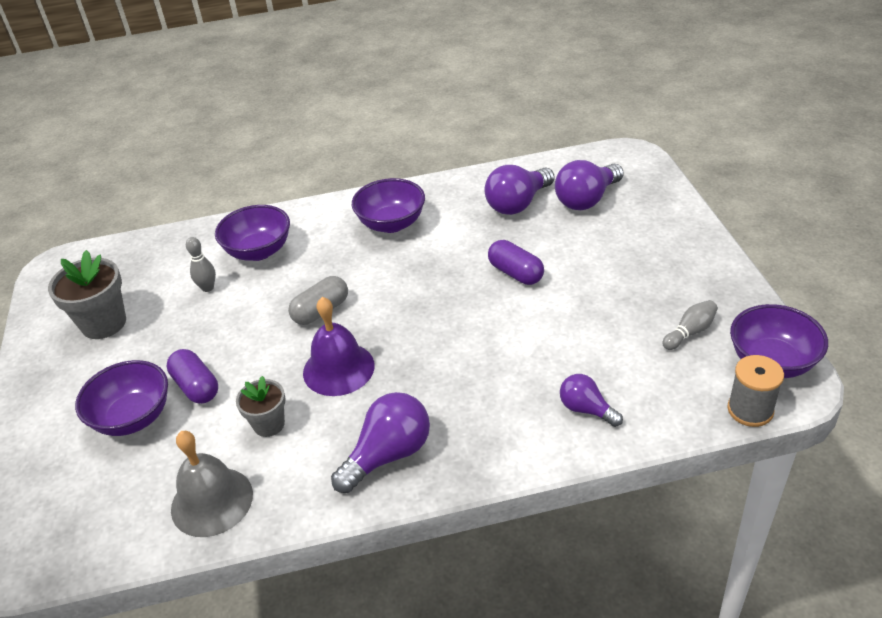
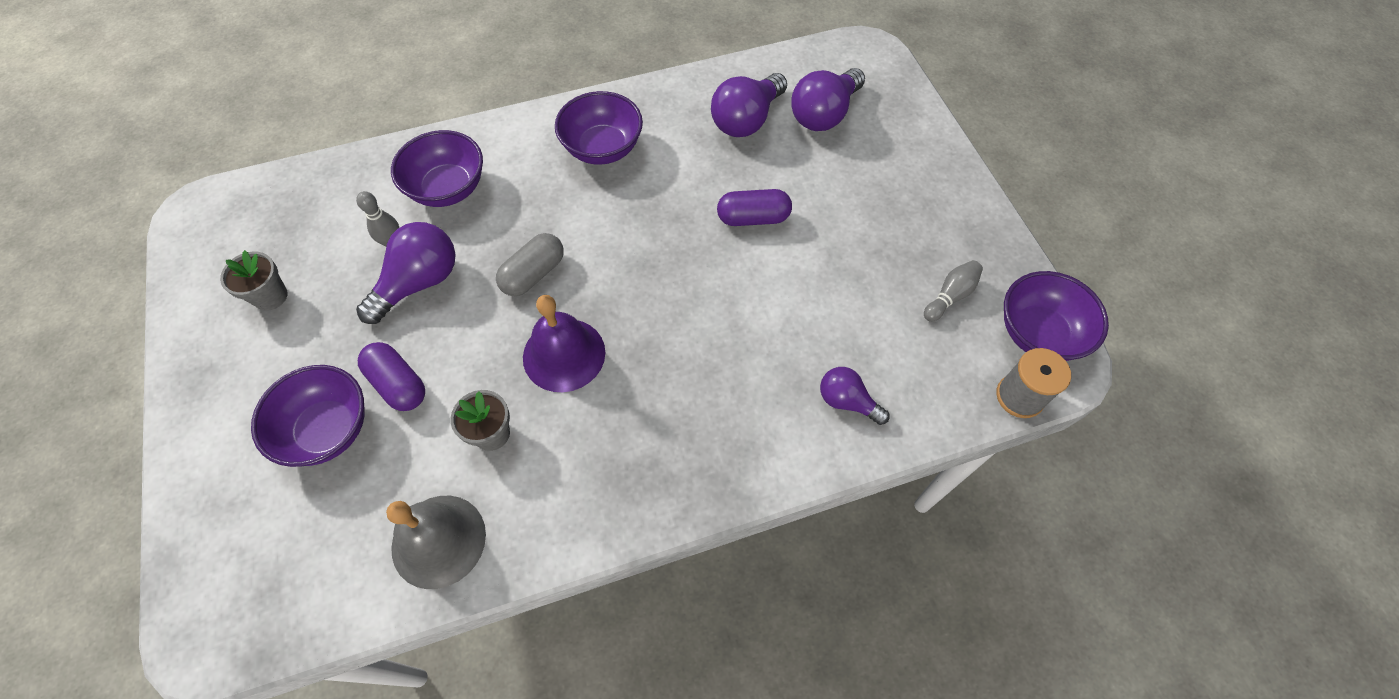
camera: 10 degrees left, 20 degrees up
(104, 323) = (270, 296): grey flower pot -> grey flower pot, size x0.62
(388, 455) = (634, 469): purple light bulb -> purple light bulb (419, 283)
(516, 273) = (753, 218): purple capsule -> purple capsule turned 45 degrees counterclockwise

